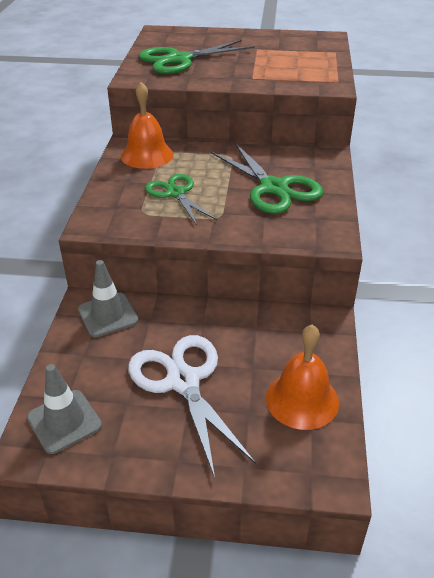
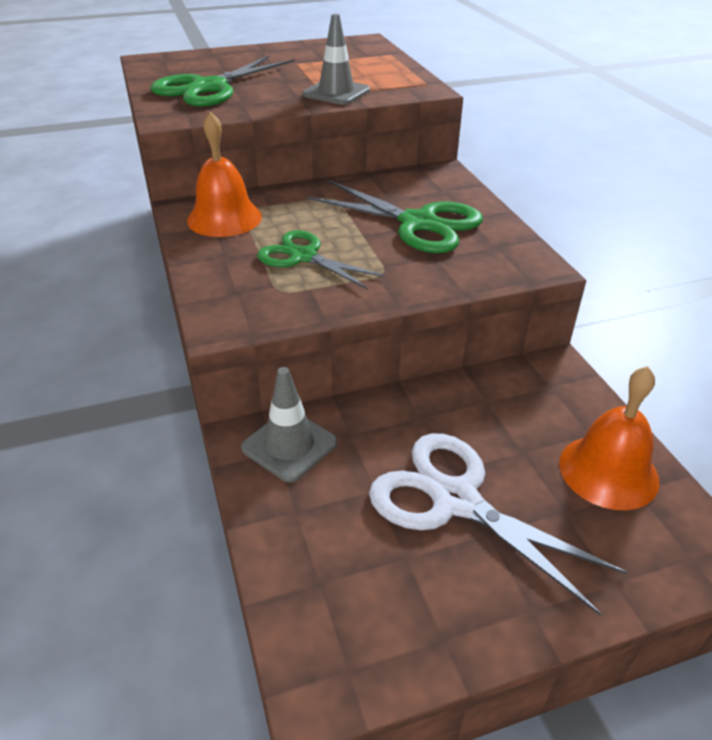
camera: 25 degrees left, 0 degrees up
(64, 421) = (340, 619): grey traffic cone -> grey traffic cone (336, 92)

